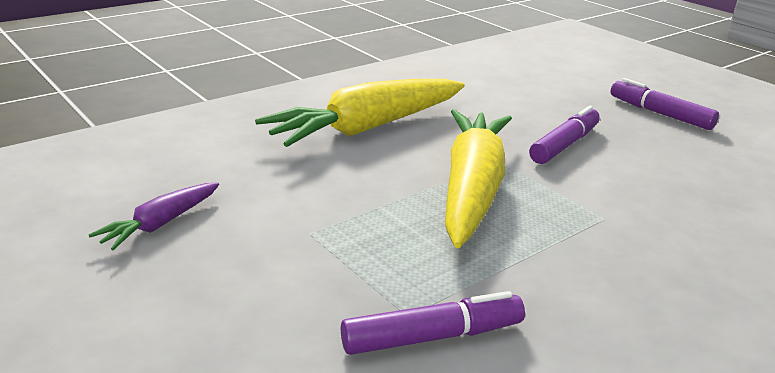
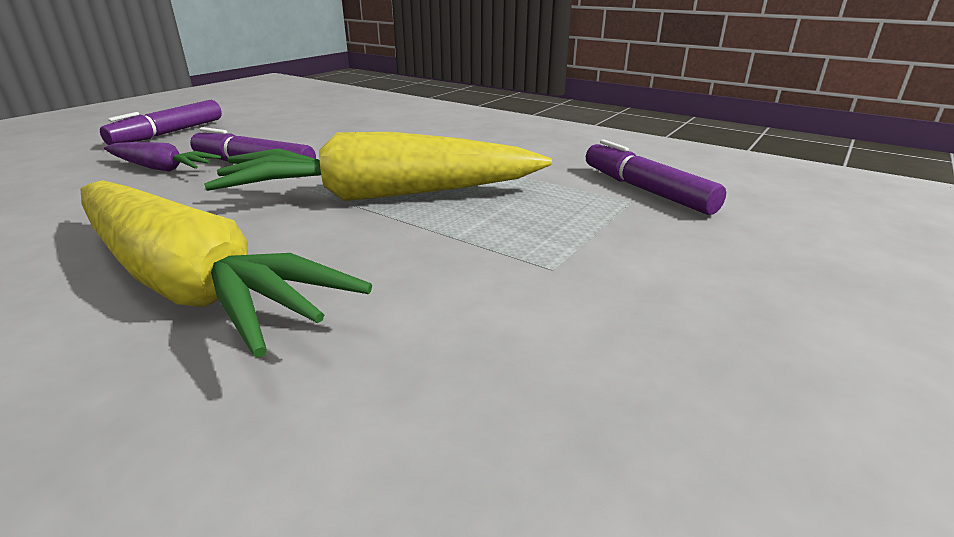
camera: 105 degrees left, 0 degrees up
(160, 224) = (666, 413): purple carrot -> purple carrot (161, 168)

